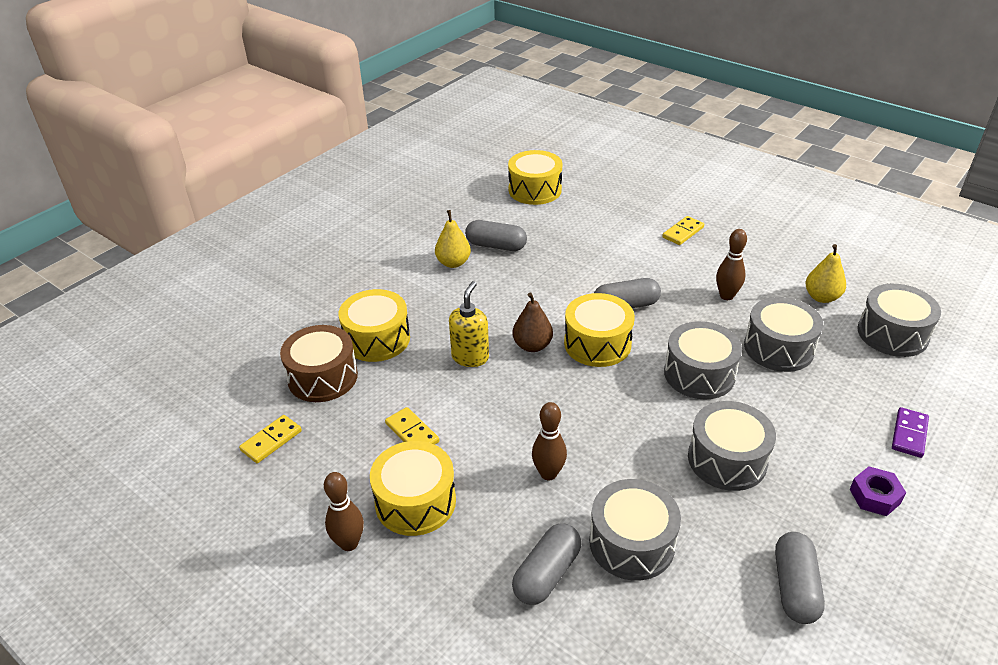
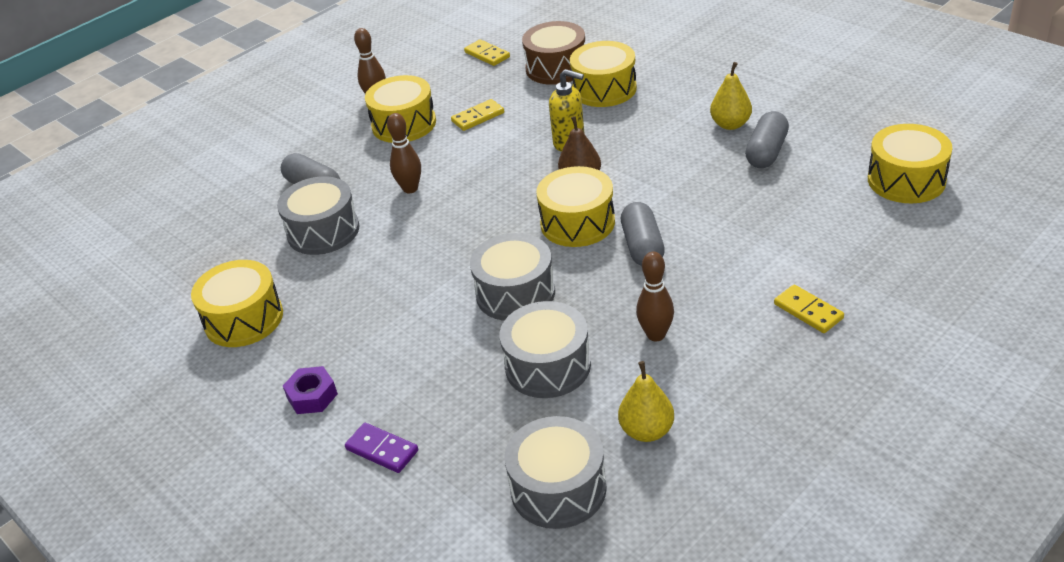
camera: 100 degrees right, 0 degrees up
(727, 459) = (391, 298): grey drum -> none
(795, 587) = (244, 319): grey capsule -> yellow drum

